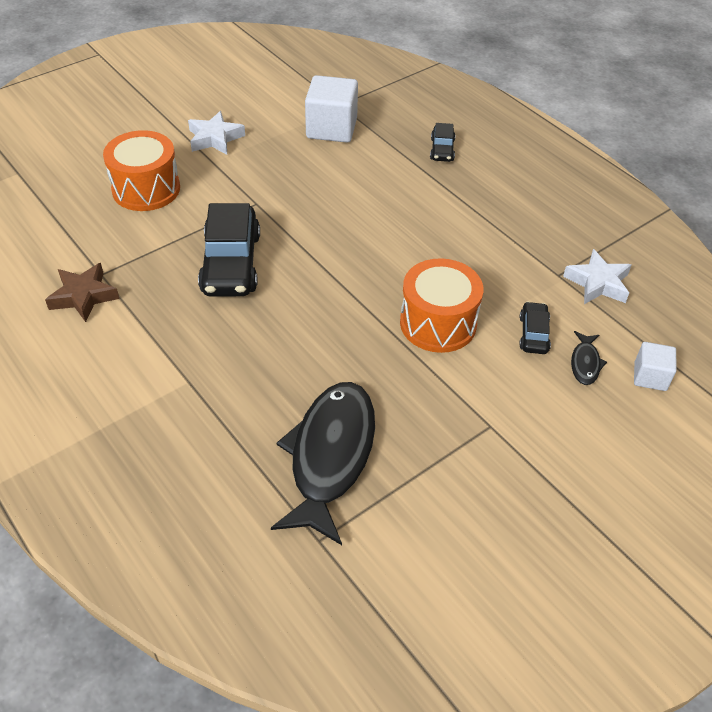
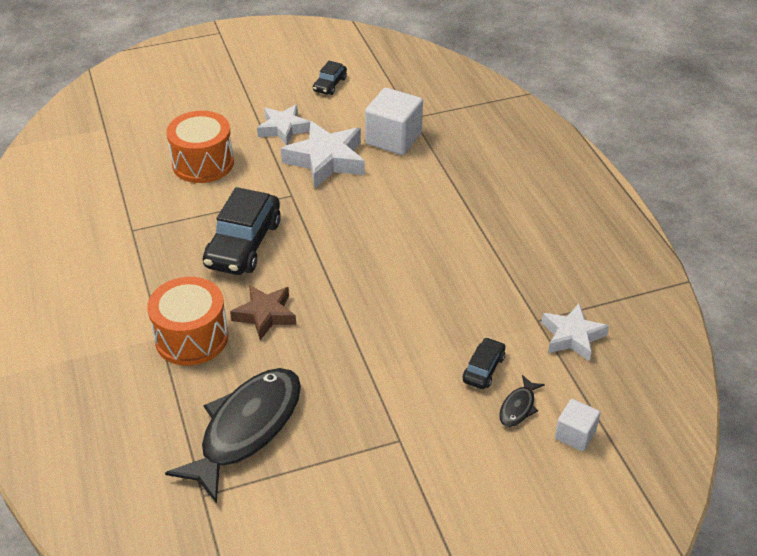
camera: 20 degrees right, 5 degrees down
(83, 296) = (109, 245): brown star -> brown star (265, 315)
(275, 161) = (326, 160): none -> white star
(438, 323) = (399, 338): orange drum -> orange drum (191, 337)
(442, 150) = (488, 179): black car -> black car (330, 84)

